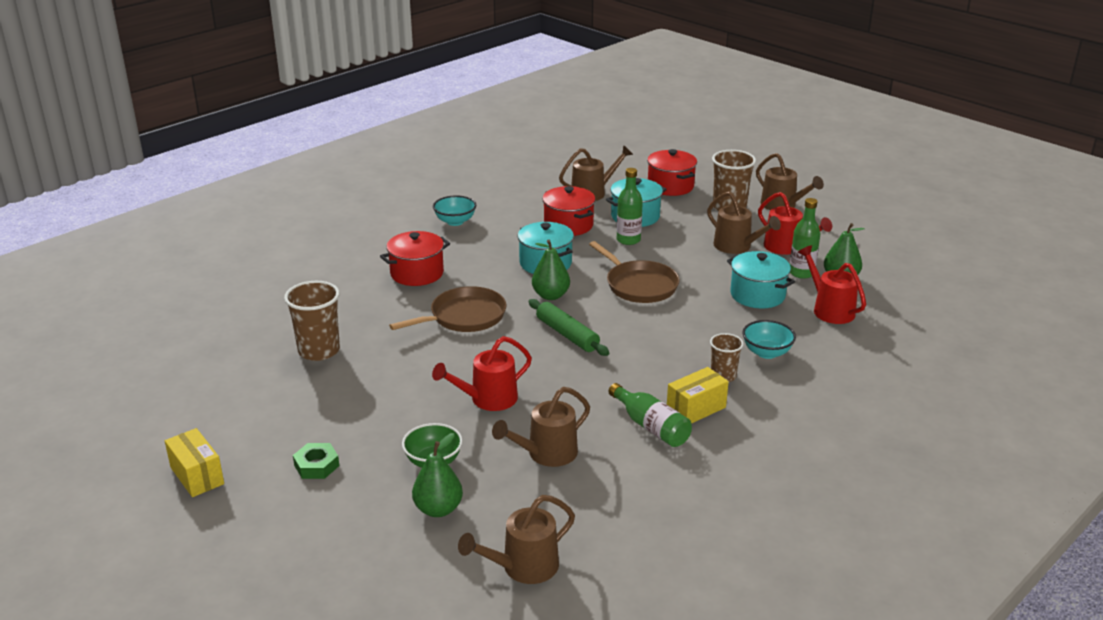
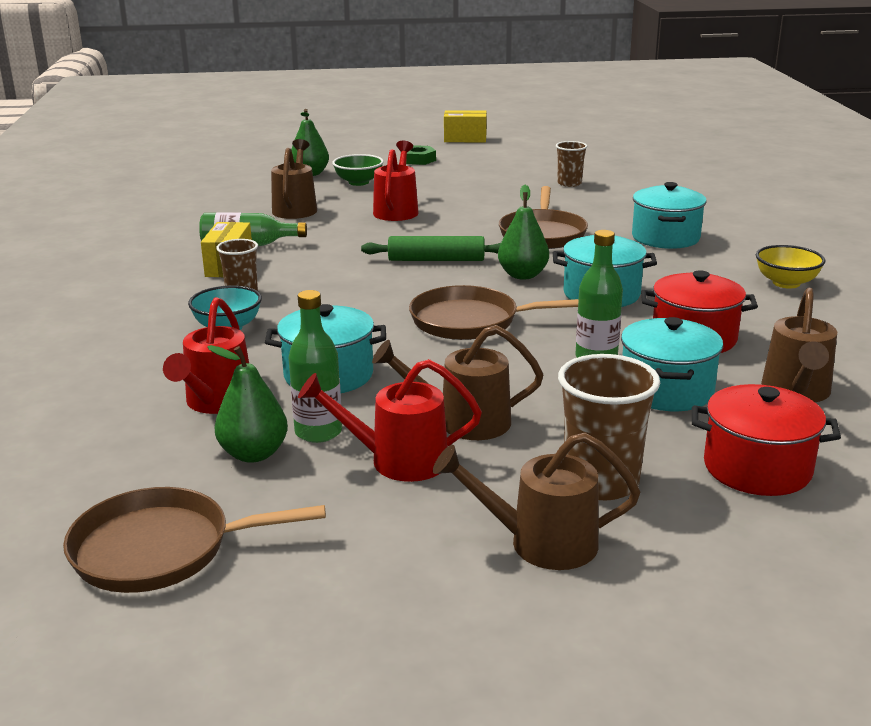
camera: 130 degrees right, 5 degrees down
(319, 351) = (569, 183): brown cup -> brown cup, size x0.60
(417, 273) = (665, 238): red pot -> turquoise pot
(455, 221) = (786, 283): turquoise bowl -> yellow bowl
(522, 568) = (216, 178): brown watering can -> none
(829, 309) = (216, 403): red watering can -> red watering can turned 90 degrees clockwise
(914, 264) = (160, 549): none -> brown pan

